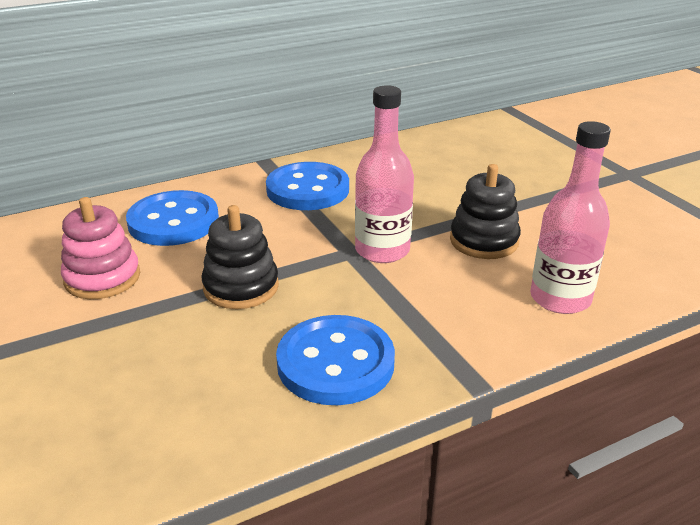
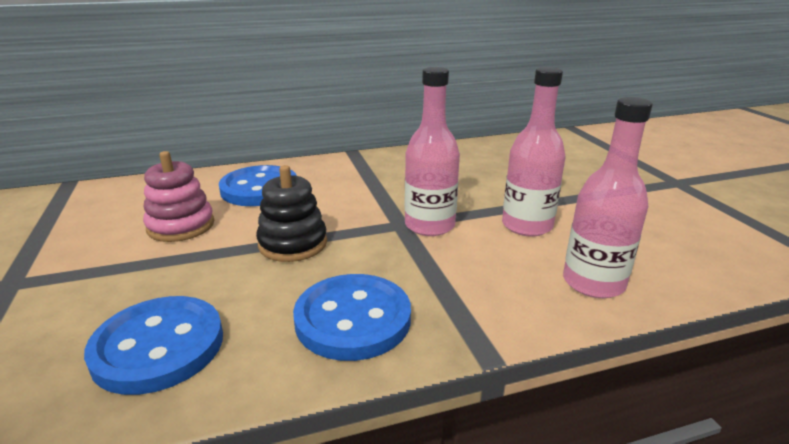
camera: 10 degrees right, 5 degrees down
(308, 189) = (380, 174): blue button -> blue button (158, 346)
(484, 241) = (527, 225): black stacking toy -> pink bottle

